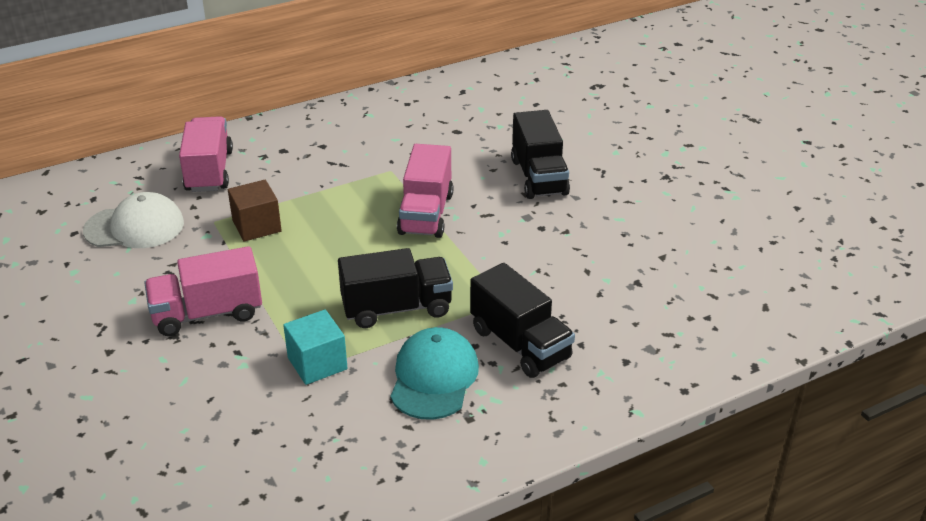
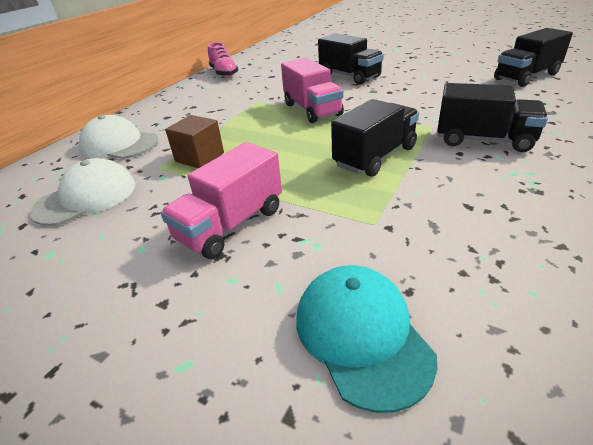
camera: 30 degrees left, 0 degrees up
(209, 171) = (119, 144): pink truck -> white cap
(317, 363) = (376, 213): turquoise cube -> none
(414, 98) = (224, 73): none -> pink shoe
(434, 377) = (471, 180): turquoise cap -> turquoise cap (361, 334)
(732, 286) = (526, 77): none -> black truck

